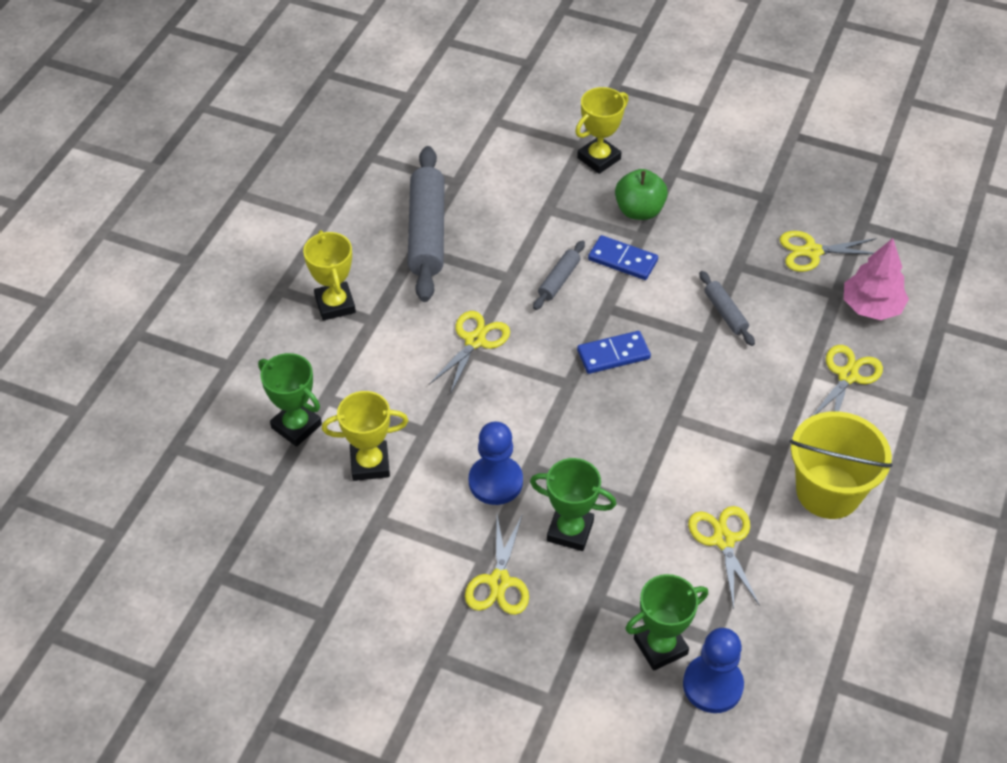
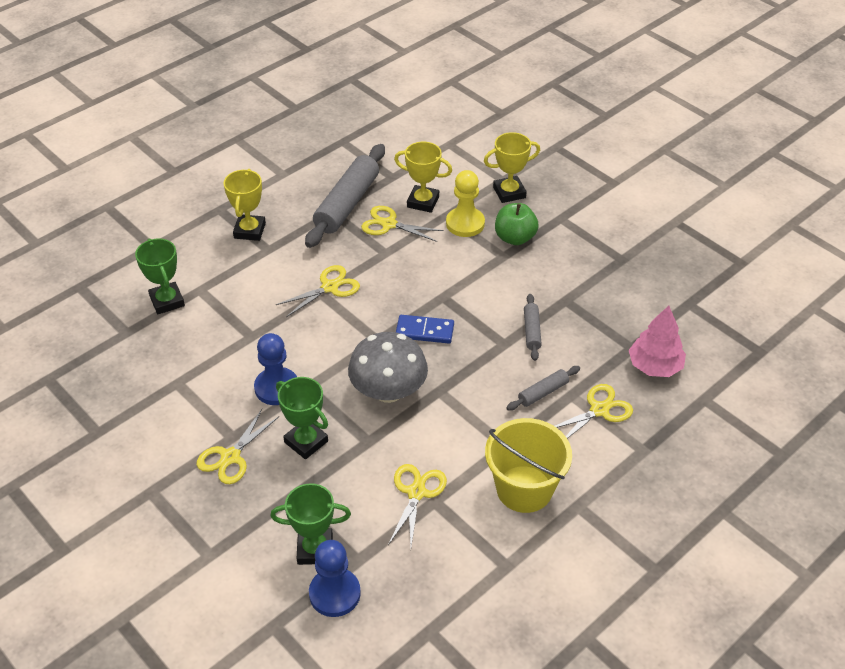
camera: 25 degrees right, 5 degrees down
(370, 464) = (198, 344): yellow trophy -> yellow trophy (423, 202)
(559, 280) = (420, 266): grey rolling pin -> grey rolling pin (543, 392)
(575, 212) = (465, 223): none -> yellow pawn
(620, 438) = (388, 391): none -> grey mushroom
(623, 260) = (478, 268): blue domino -> none
(812, 251) = (633, 310): yellow scissors -> yellow scissors (389, 224)

